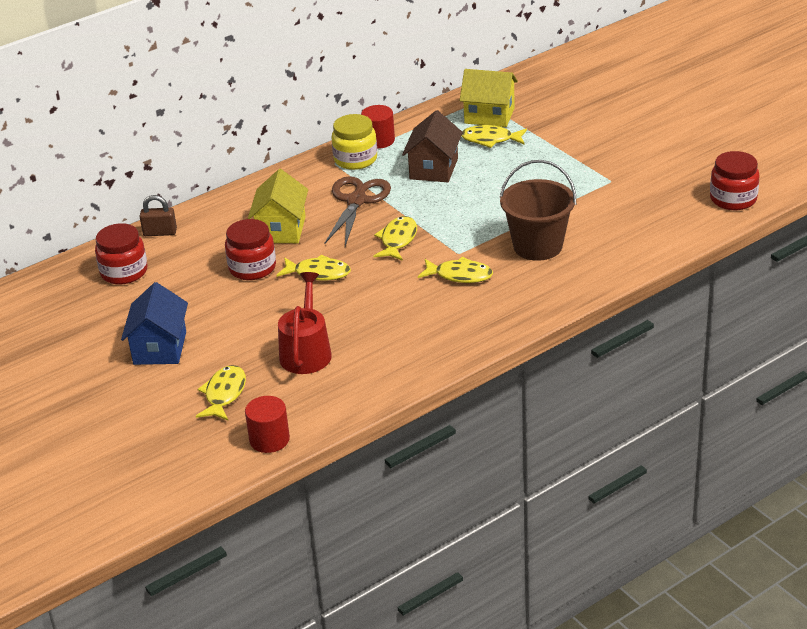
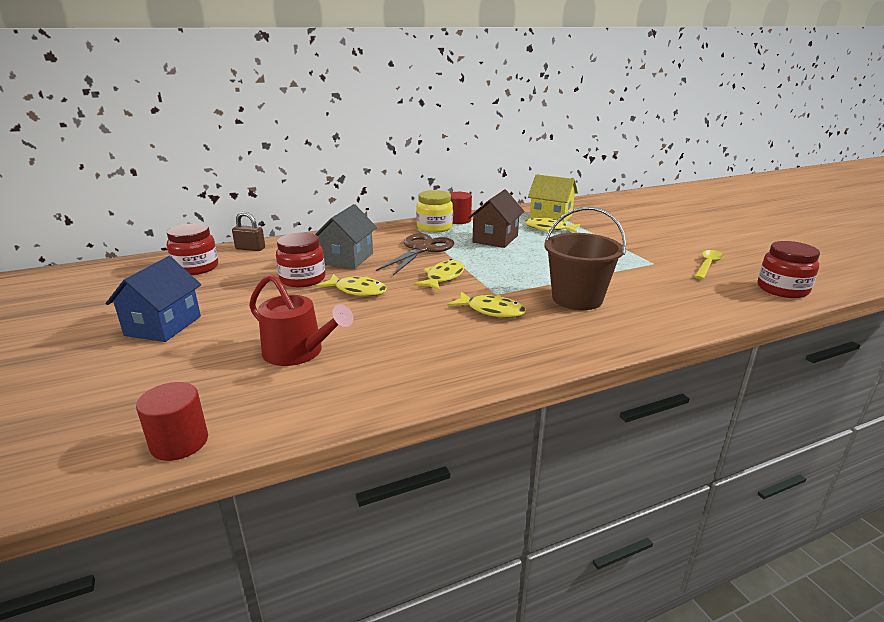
camera: 10 degrees right, 10 degrees down
(224, 394) = (179, 379): yellow fish -> none
(281, 229) = (347, 258): yellow house -> grey house
(306, 352) = (298, 352): red watering can -> red watering can turned 105 degrees clockwise
(666, 174) = (707, 265): none -> yellow spoon

